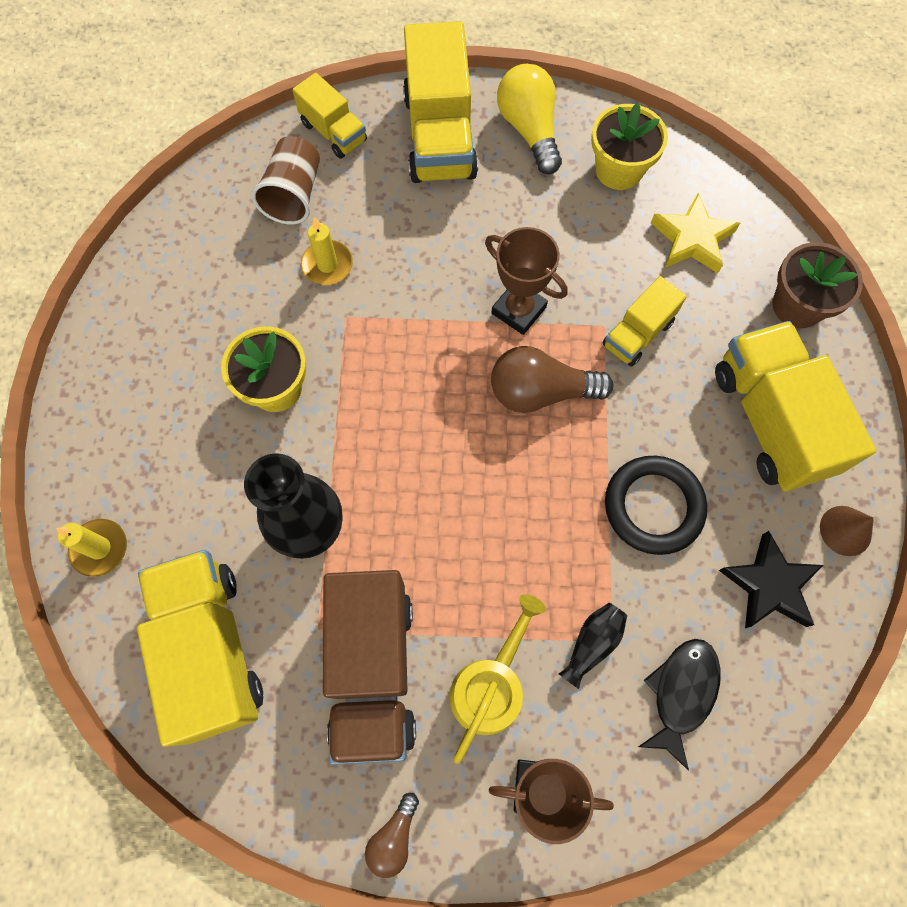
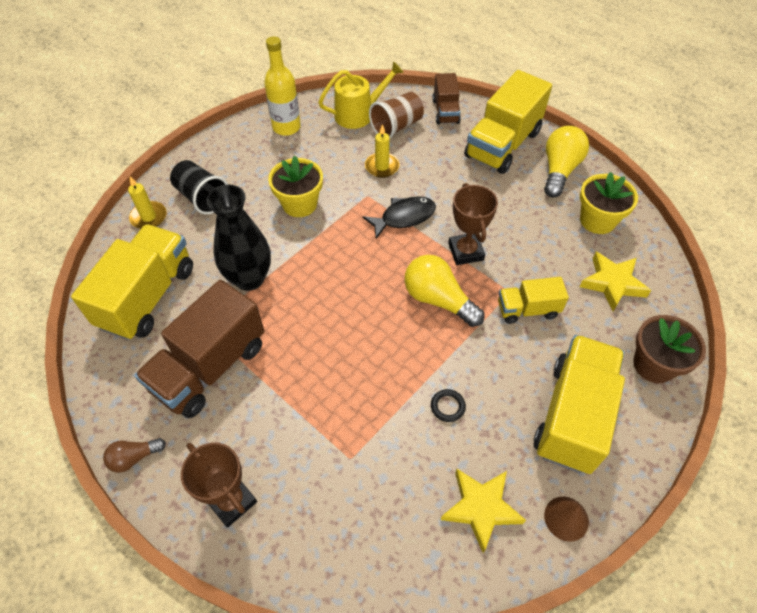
camera: 40 degrees right, 15 degrees down
(143, 470) = (202, 198): none -> black cup
(153, 291) = (286, 127): none -> yellow bottle
(334, 132) = (445, 111): yellow truck -> brown truck
(490, 687) = (259, 425): yellow watering can -> yellow watering can (358, 114)
(541, 392) = (438, 300): brown light bulb -> yellow light bulb
(592, 643) = (338, 450): black vase -> none
(653, 506) = (447, 406): black ring -> black ring, size x0.44
(681, 693) = (363, 522): black fish -> black fish (404, 217)
(769, 585) = (481, 508): black star -> yellow star

